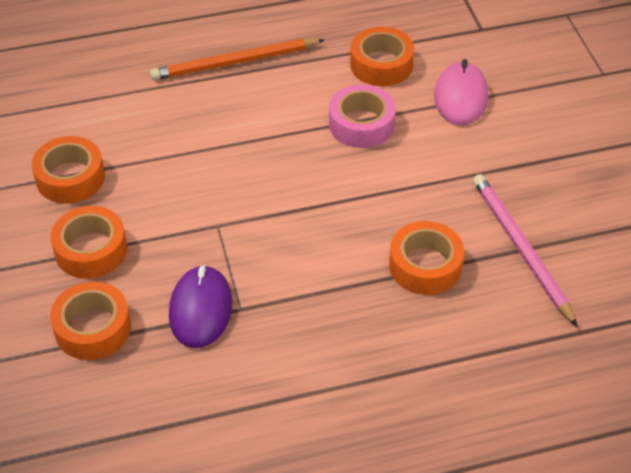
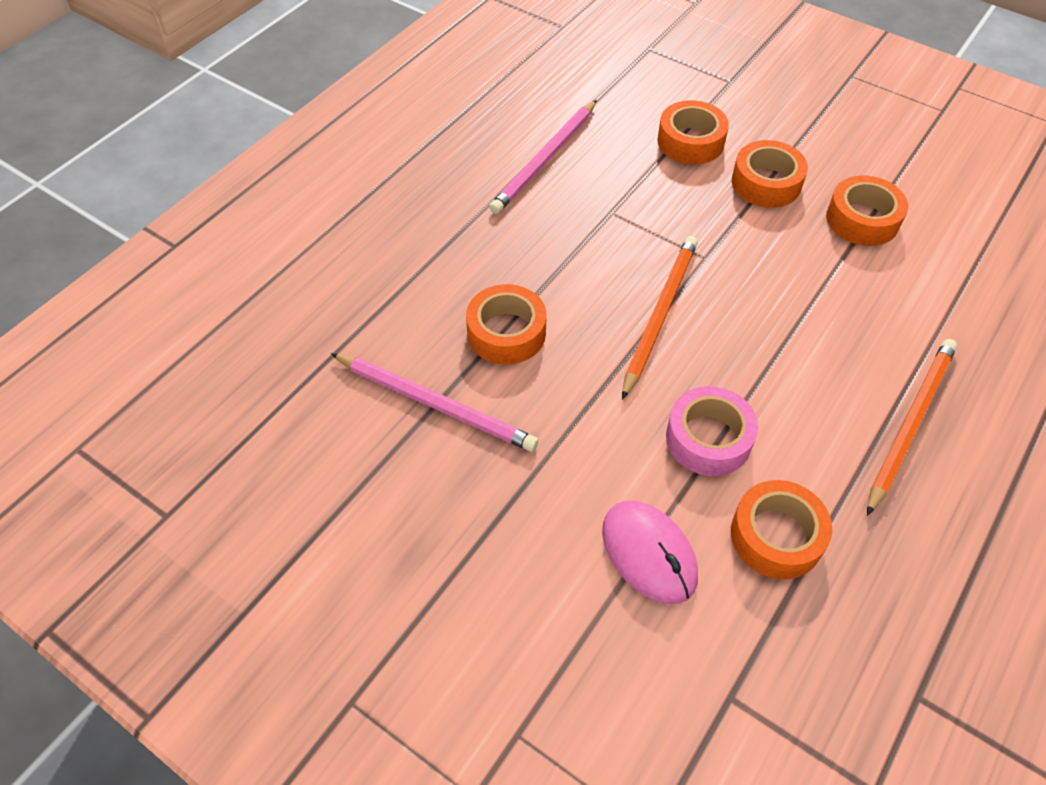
camera: 140 degrees right, 5 degrees up
(201, 309) = (637, 194): purple mouse -> none
(236, 400) = (545, 159): none -> pink pencil
(301, 208) = (660, 314): none -> orange pencil

